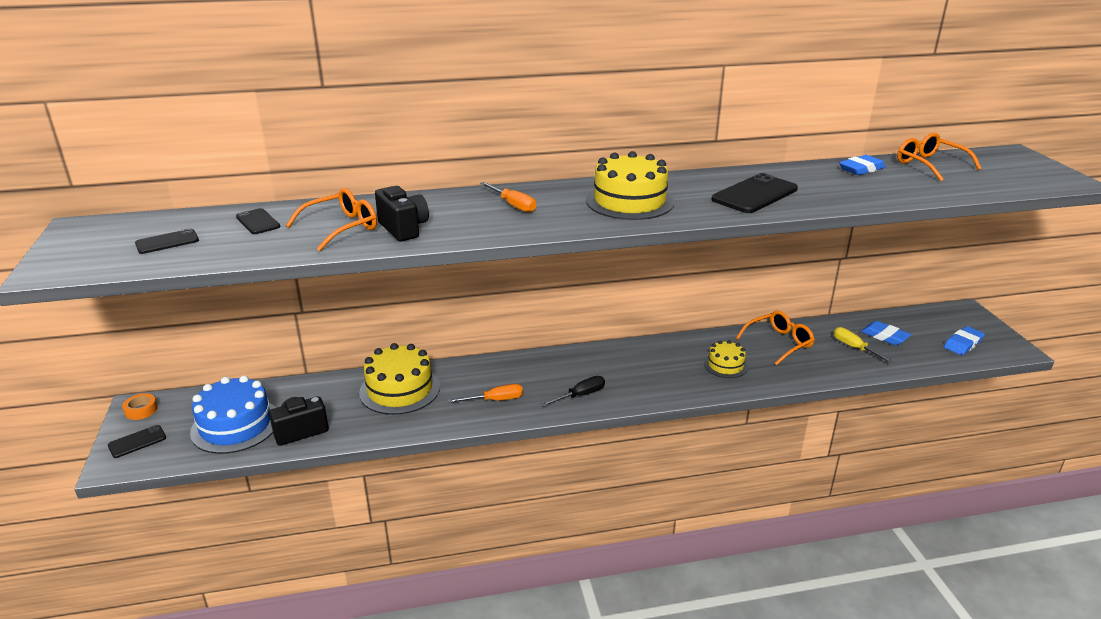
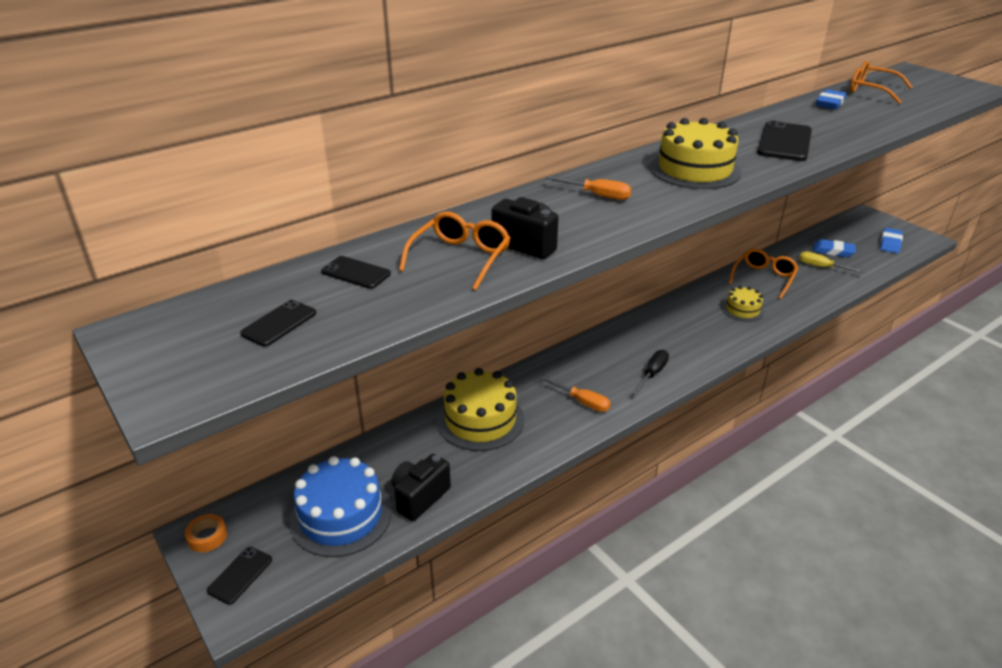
camera: 25 degrees left, 5 degrees up
(495, 400) = (582, 402): orange screwdriver -> orange screwdriver turned 75 degrees clockwise

